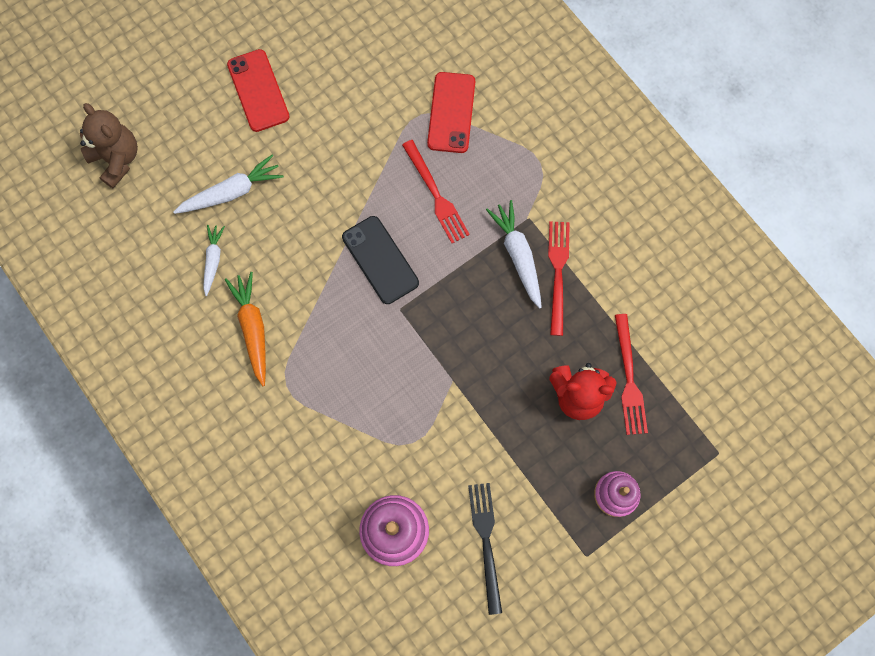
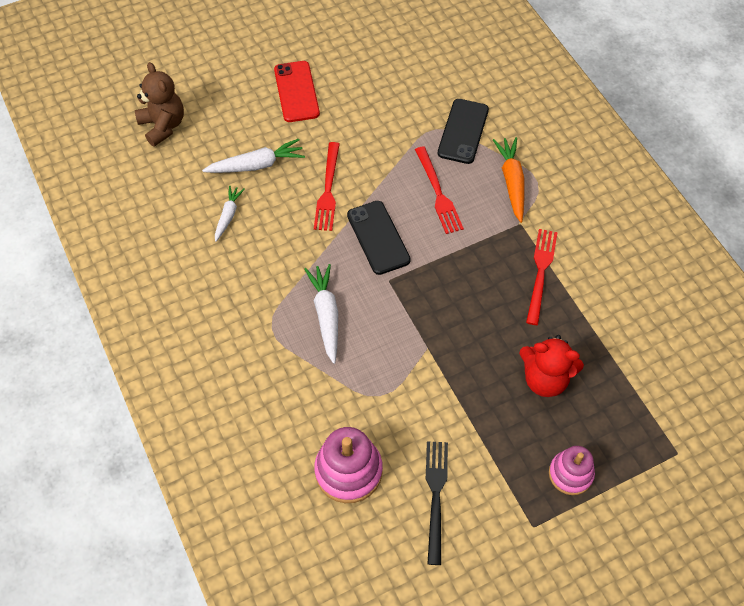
camera: 10 degrees right, 15 degrees down
(253, 329) = (251, 276): orange carrot -> orange carrot (511, 182)
(451, 113) = (463, 131): red phone -> black phone
(518, 256) = (505, 253): white carrot -> white carrot (326, 315)
(629, 379) = (596, 373): red fork -> red fork (328, 190)

